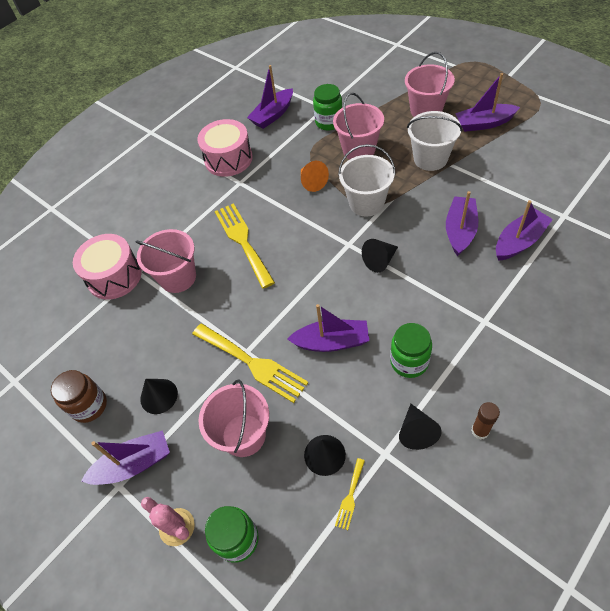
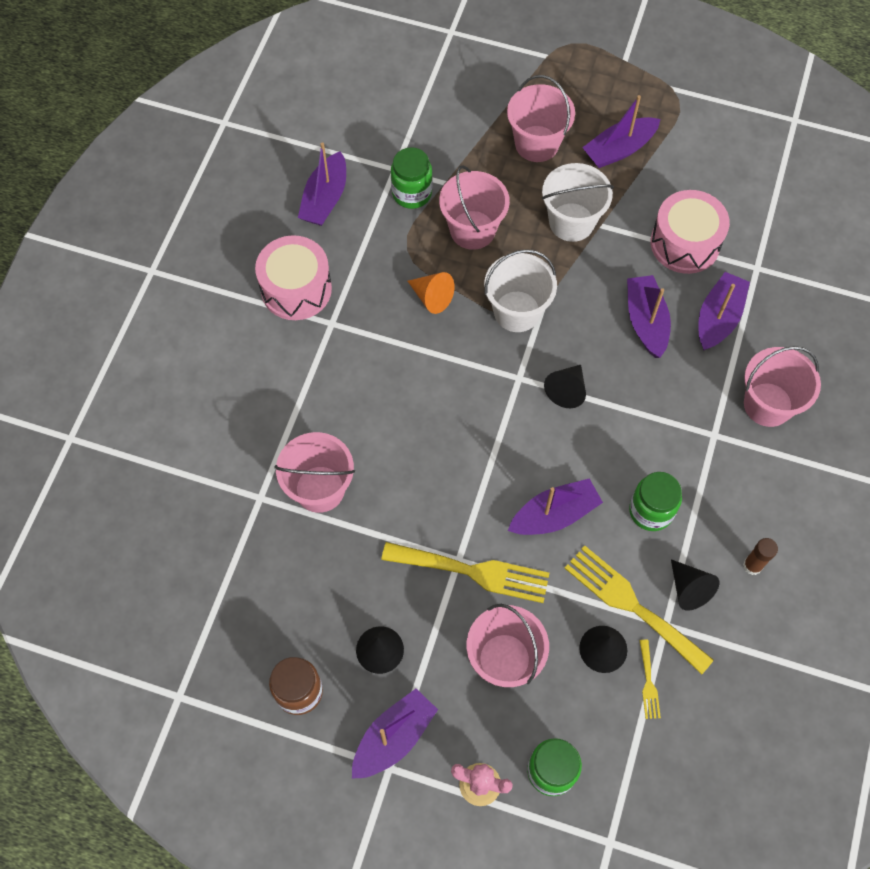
camera: 30 degrees left, 10 degrees up
(114, 276) = (230, 513): pink drum -> pink drum (685, 243)
(243, 241) = (380, 412): yellow fork -> yellow fork (632, 605)
(539, 311) = (768, 404): none -> pink bucket

